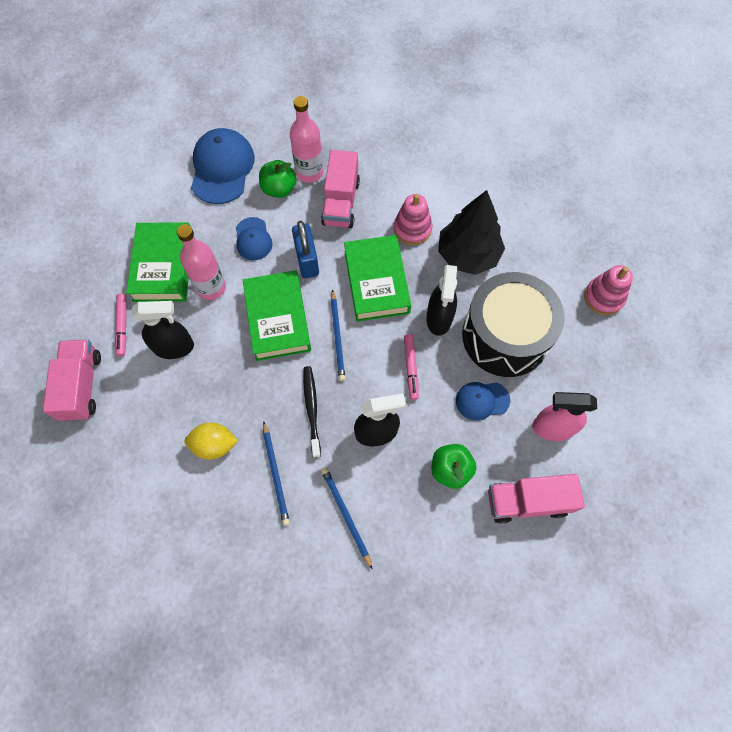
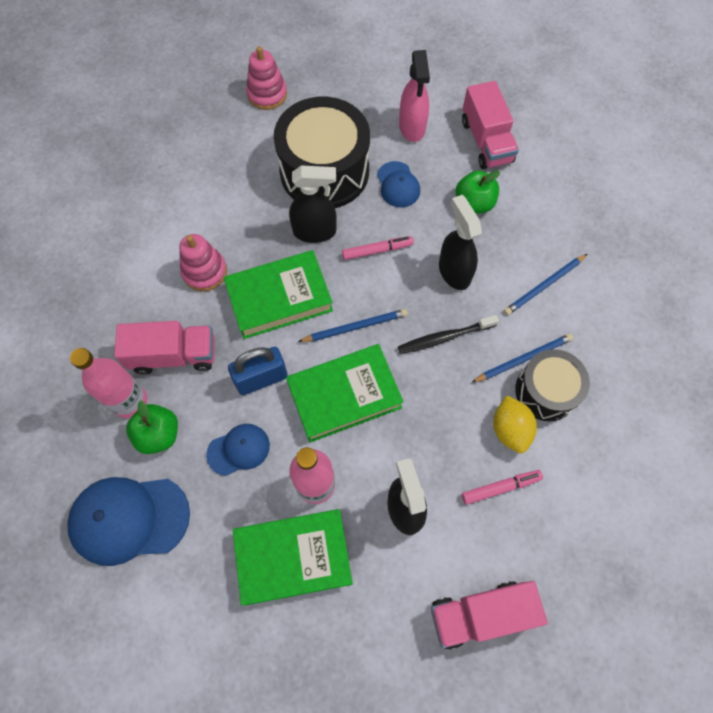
camera: 100 degrees left, 0 degrees up
(123, 326) = (389, 585): pink marker -> pink marker (500, 487)
(240, 486) = (546, 391): none -> black drum
(468, 255) = (233, 213): black tree -> none

